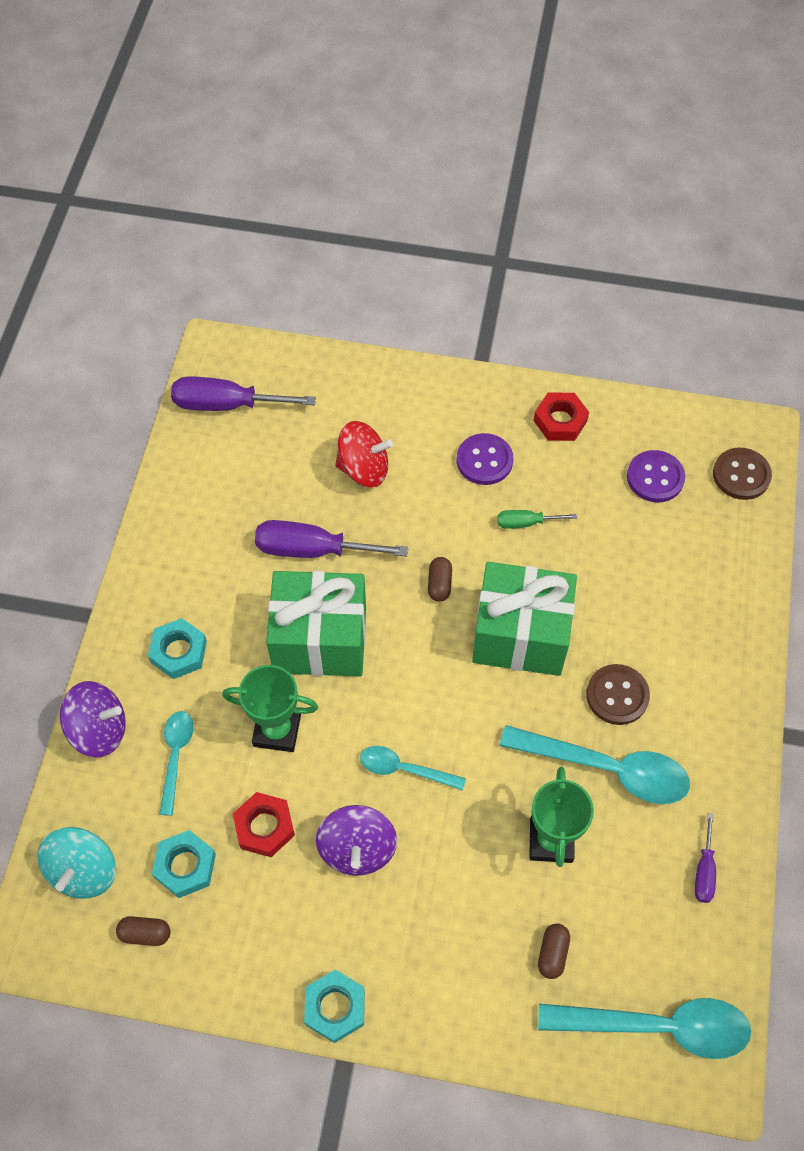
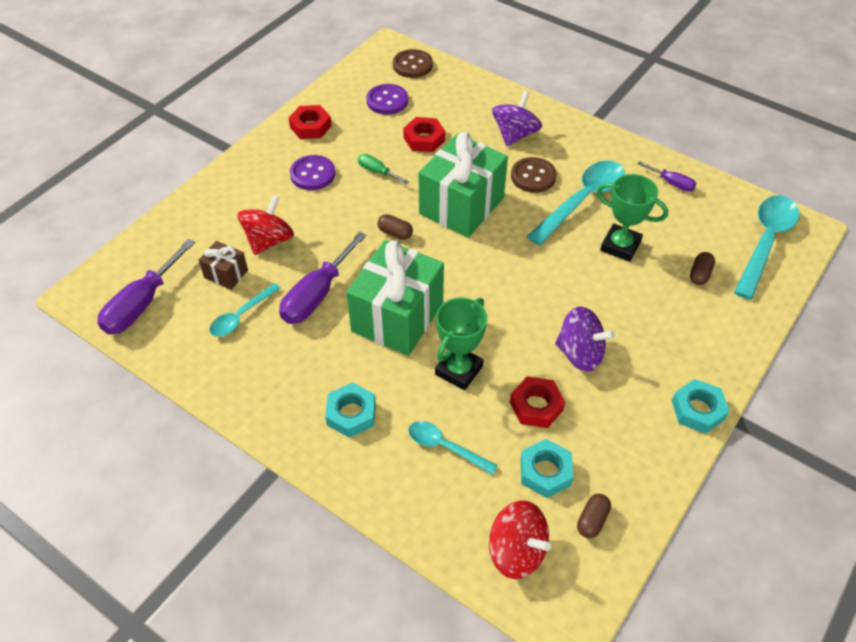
camera: 65 degrees left, 10 degrees down
(83, 871) = (516, 551): turquoise spinning top -> red spinning top
(99, 730) = (390, 497): purple spinning top -> purple spinning top (515, 135)
(299, 454) = (226, 274): none -> brown gift
(404, 769) = (530, 304): turquoise spoon -> turquoise spoon (241, 316)
(525, 523) = (377, 172): green screwdriver -> green screwdriver turned 105 degrees clockwise
(552, 953) = (700, 274): brown capsule -> brown capsule turned 75 degrees clockwise
(611, 547) = (424, 139): none -> red nut

